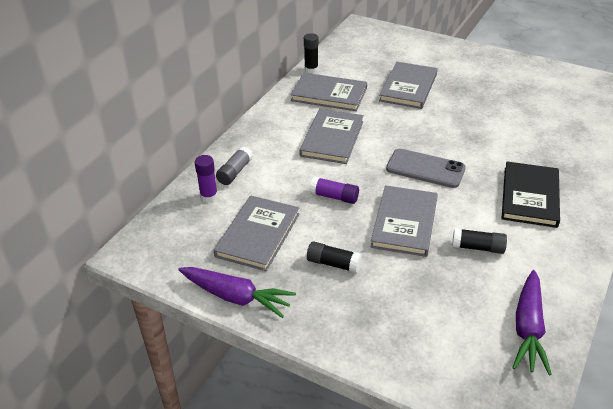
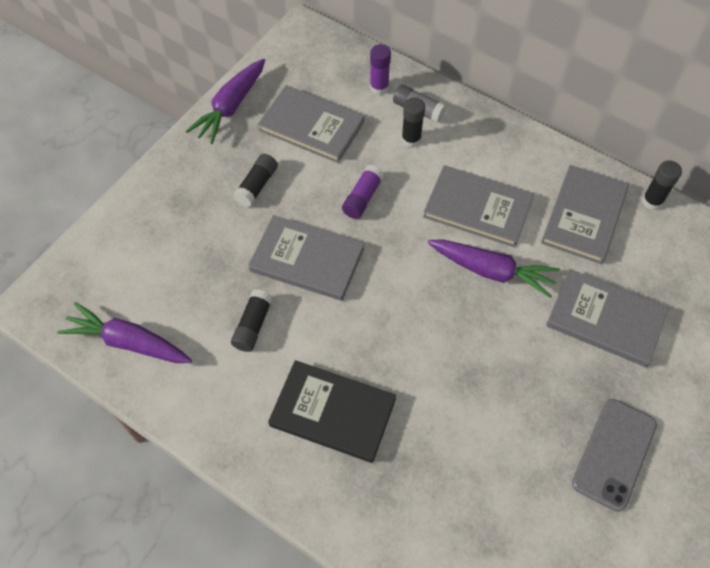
camera: 95 degrees right, 20 degrees up
(268, 174) = (411, 139): none -> black glue stick
(386, 131) = (491, 271): none -> purple carrot
(425, 169) = (404, 301): grey phone -> grey phone (614, 454)

